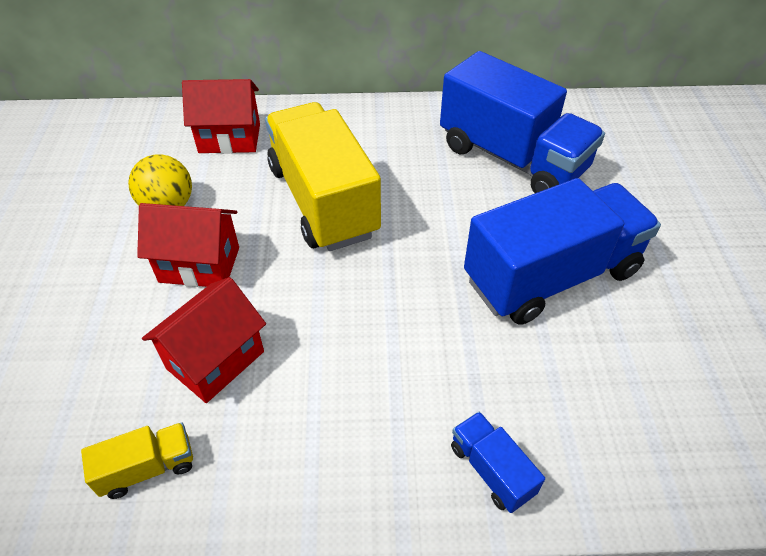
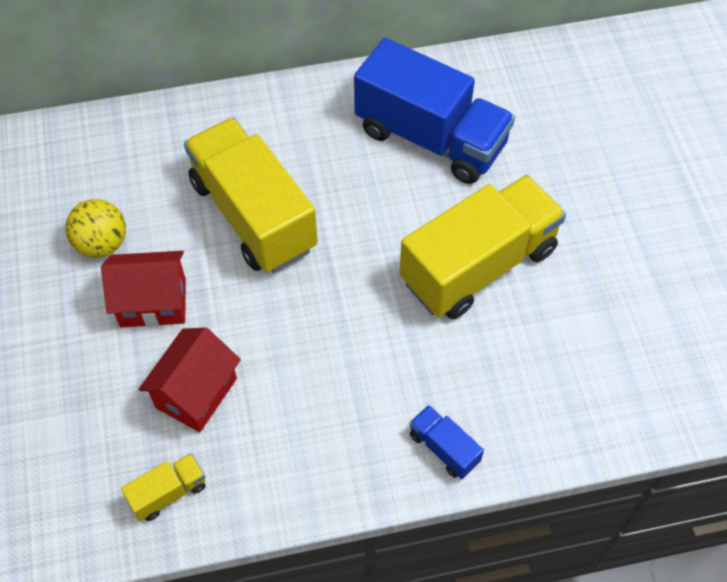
camera: 10 degrees left, 10 degrees up
(229, 138) = (139, 153): red house -> none
(551, 276) = (478, 265): blue truck -> yellow truck

